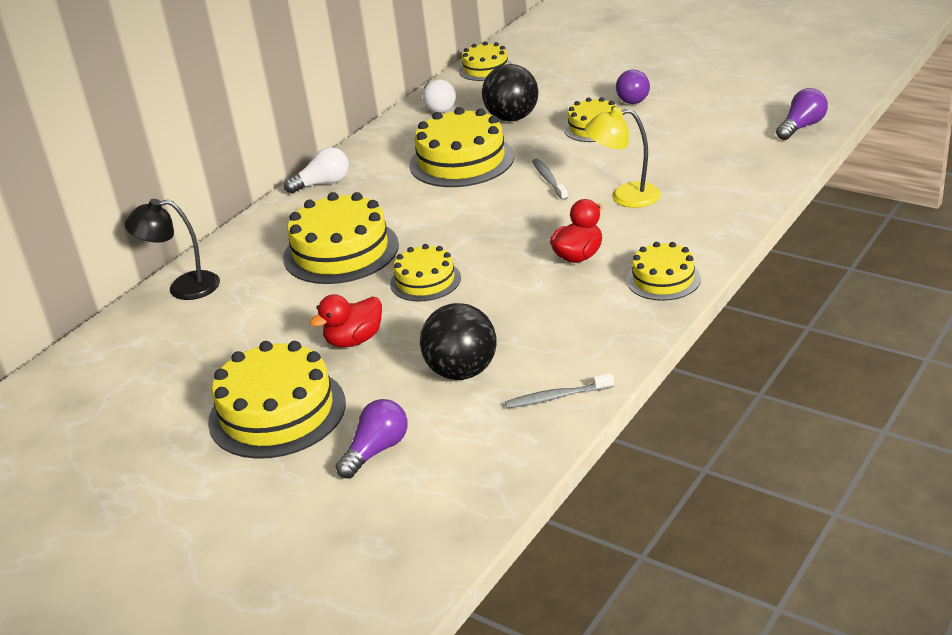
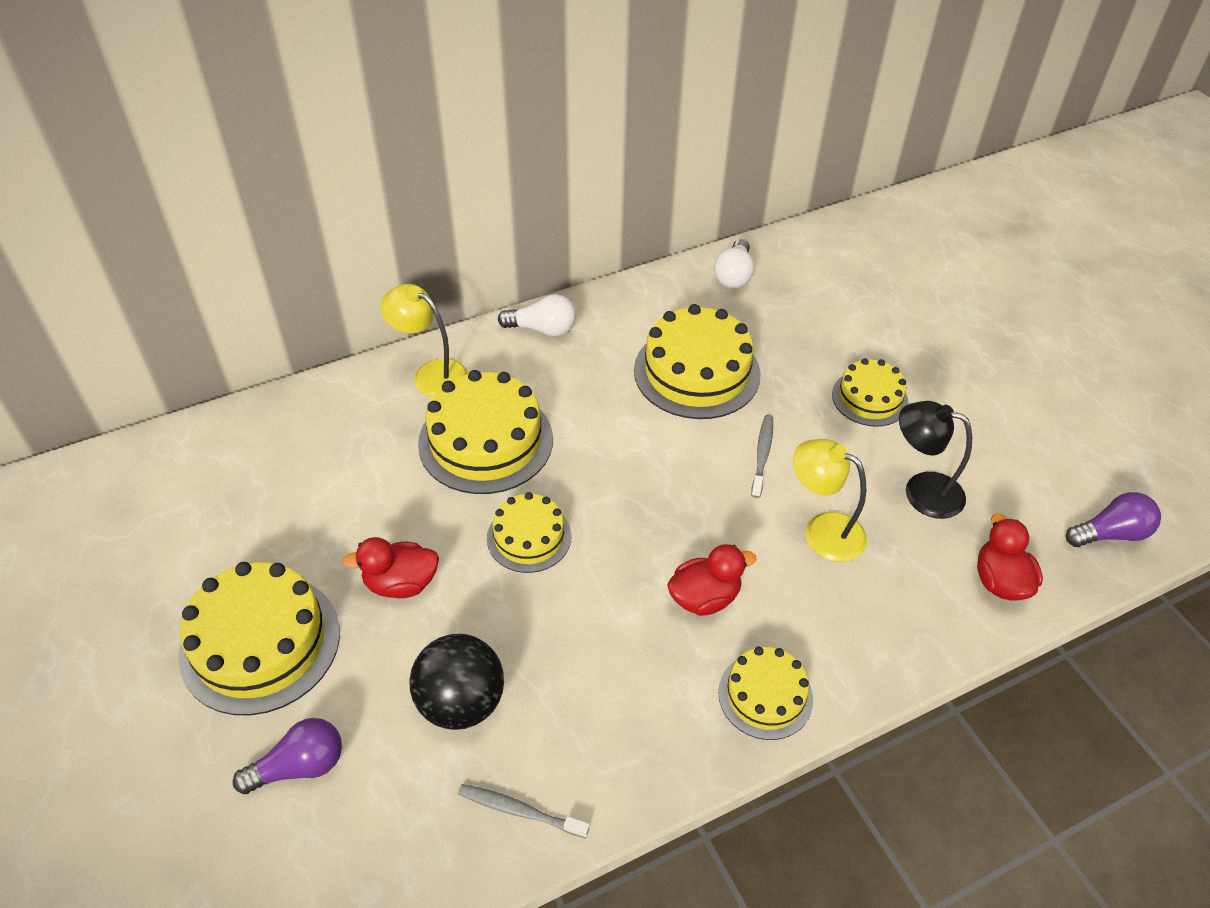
camera: 25 degrees right, 15 degrees up
(183, 288) = (316, 406): black lamp -> black lamp (921, 491)
(260, 237) = (431, 374): none -> yellow lamp
(485, 69) = (823, 241): yellow cake -> none
(512, 118) = (795, 334): black ball -> none
(634, 97) = (950, 373): purple light bulb -> none
(757, 172) = (1000, 581): none -> red duck

